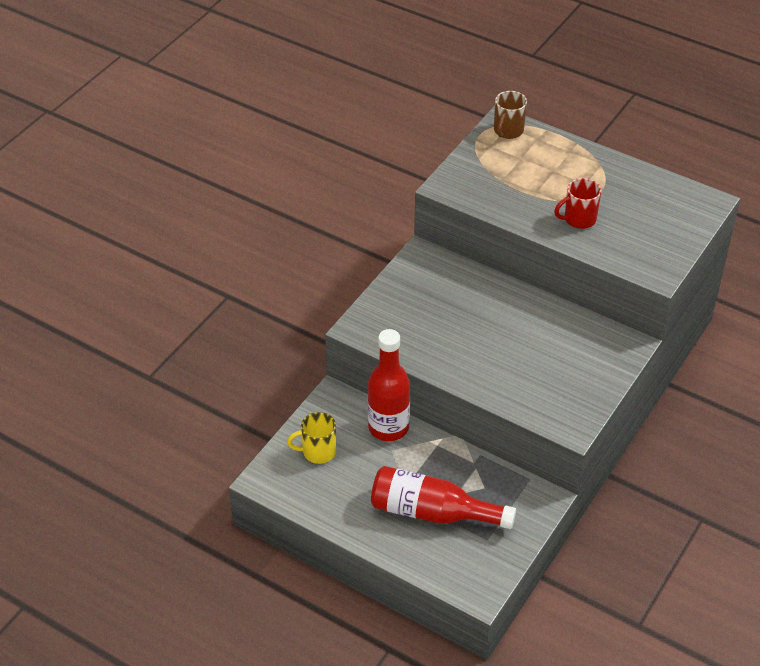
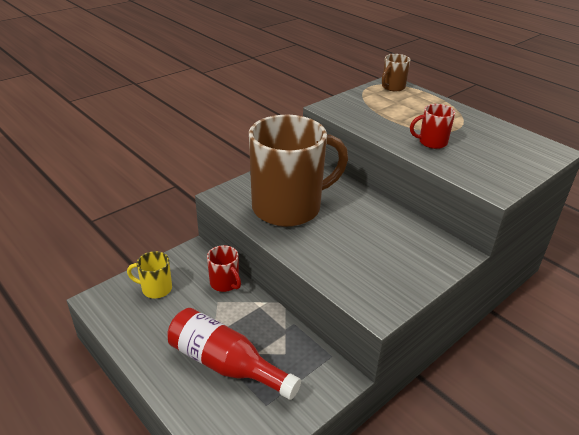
camera: 15 degrees right, 10 degrees down
(388, 427) = (225, 283): red bottle -> red mug
(438, 327) = (289, 207): none -> brown mug

